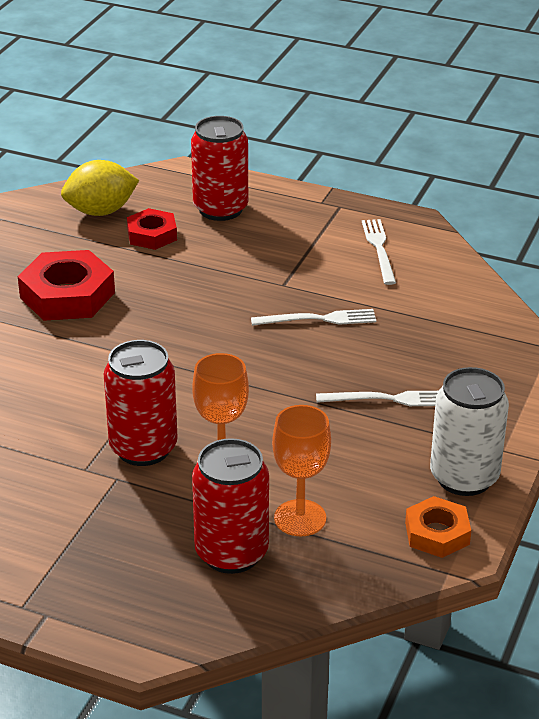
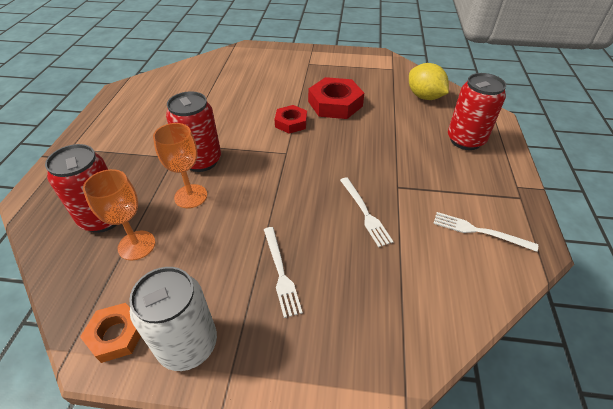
camera: 75 degrees right, 10 degrees up
(152, 235) = (414, 119): red nut -> red nut (291, 122)
(379, 249) = (479, 231): white fork -> white fork turned 135 degrees counterclockwise

